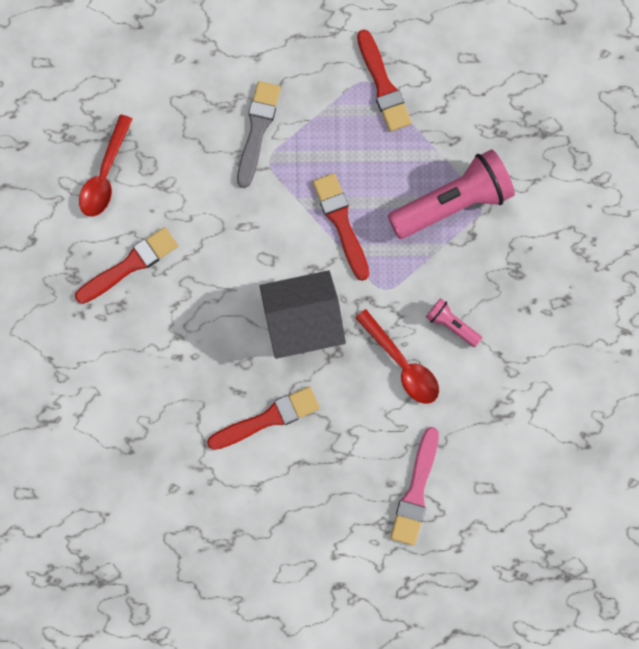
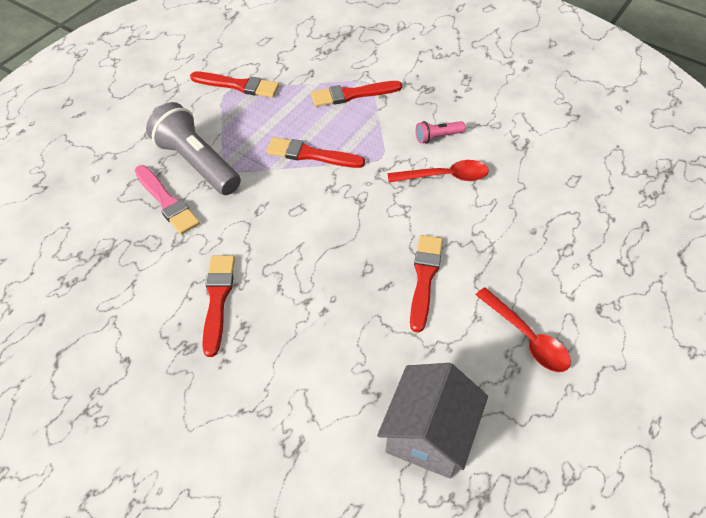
camera: 55 degrees left, 25 degrees down
(105, 175) = (129, 274): red spoon -> red spoon (527, 337)
(257, 130) = (197, 163): grey brush -> grey flashlight
(303, 322) = (365, 215): grey house -> grey house (429, 434)
(416, 491) = (549, 219): pink brush -> pink brush (167, 202)
(452, 203) = (352, 94): pink flashlight -> red brush

